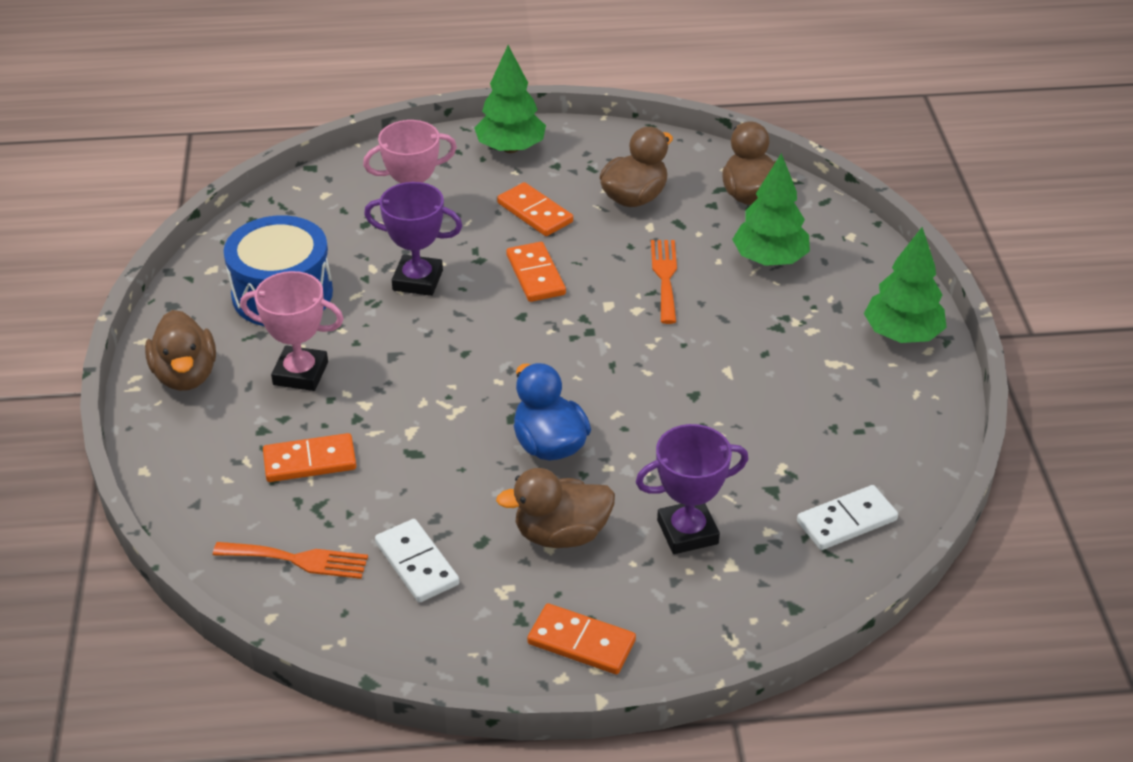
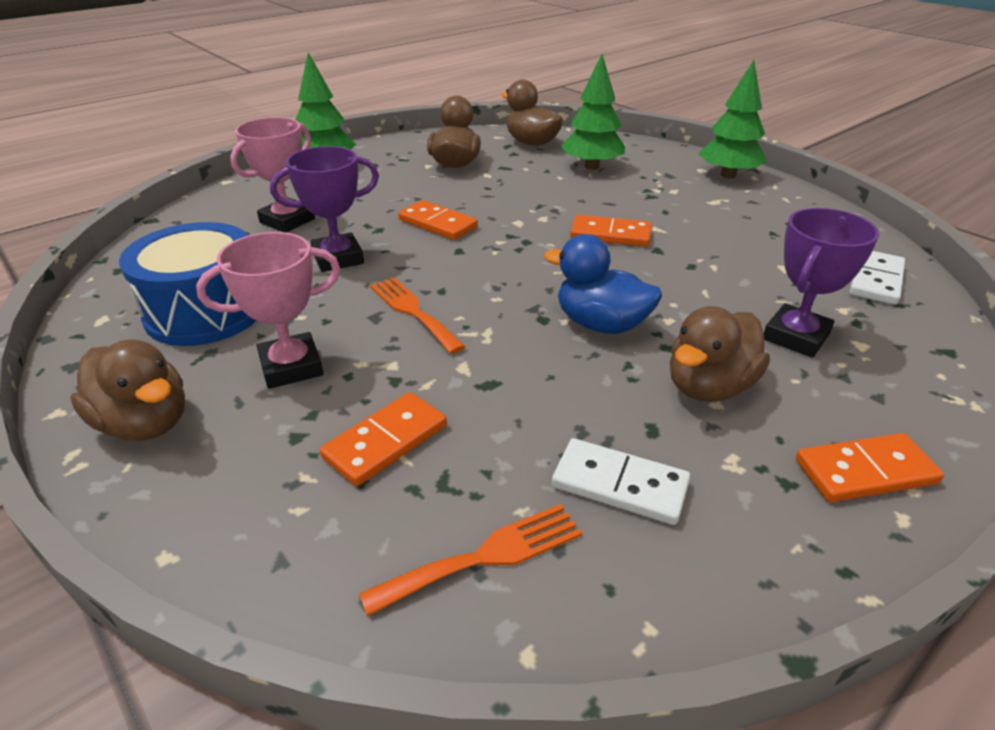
camera: 35 degrees left, 5 degrees down
(534, 213) = (390, 191): orange domino -> orange domino (610, 234)
(665, 277) = (536, 195): orange fork -> orange fork (413, 311)

